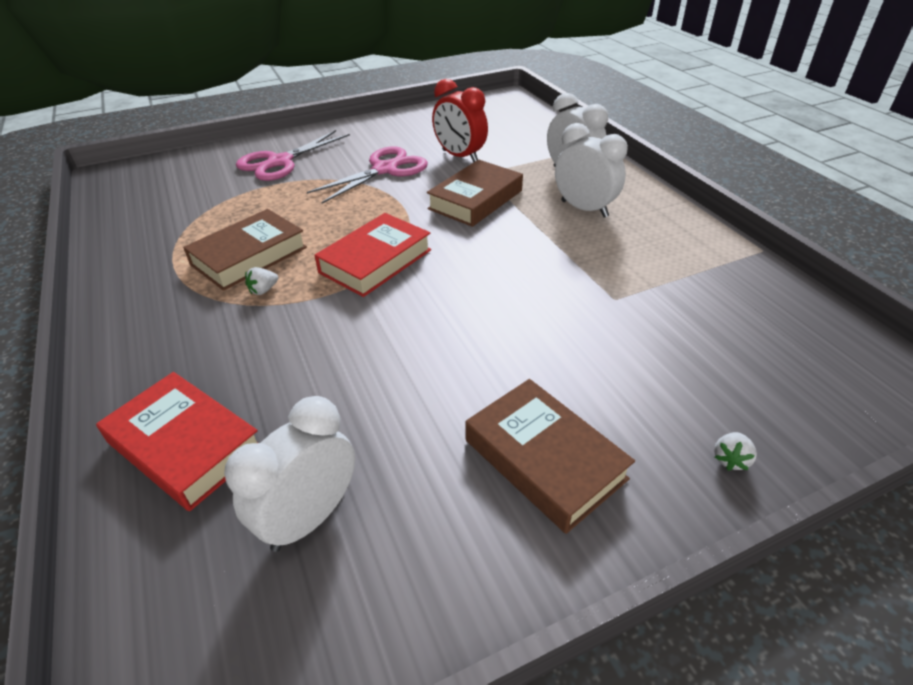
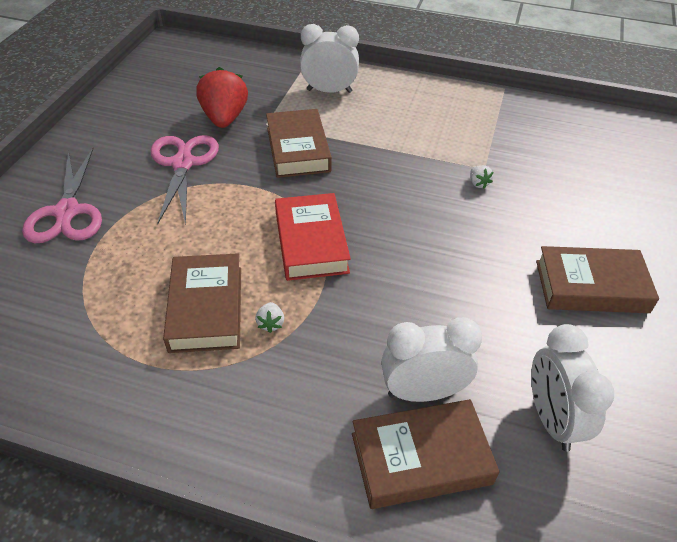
camera: 50 degrees left, 5 degrees up
(185, 446) = (421, 458): red book -> brown book
(460, 156) = (224, 118): red clock -> red strawberry
(584, 209) = (377, 115): white clock -> white clock (423, 392)
(730, 459) = (648, 221): white strawberry -> white strawberry (478, 183)

